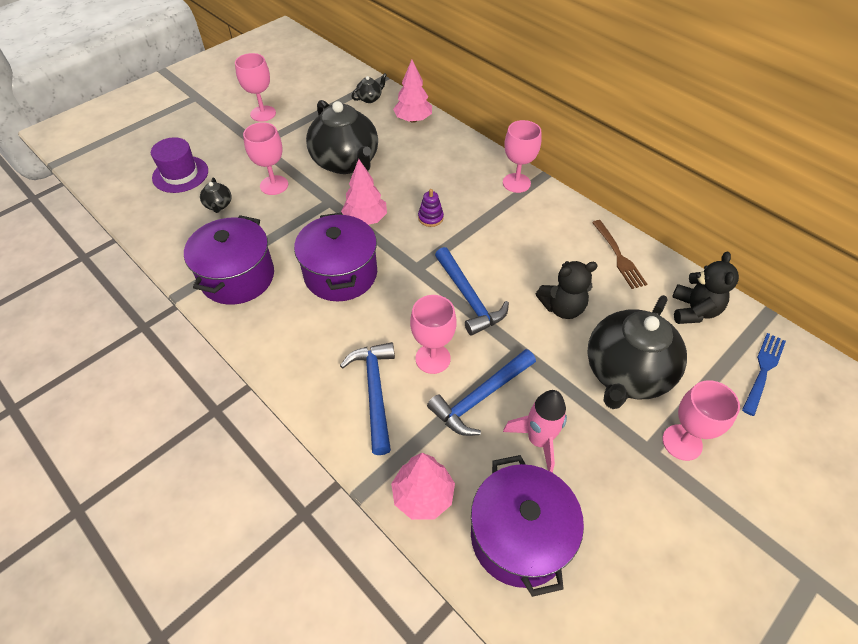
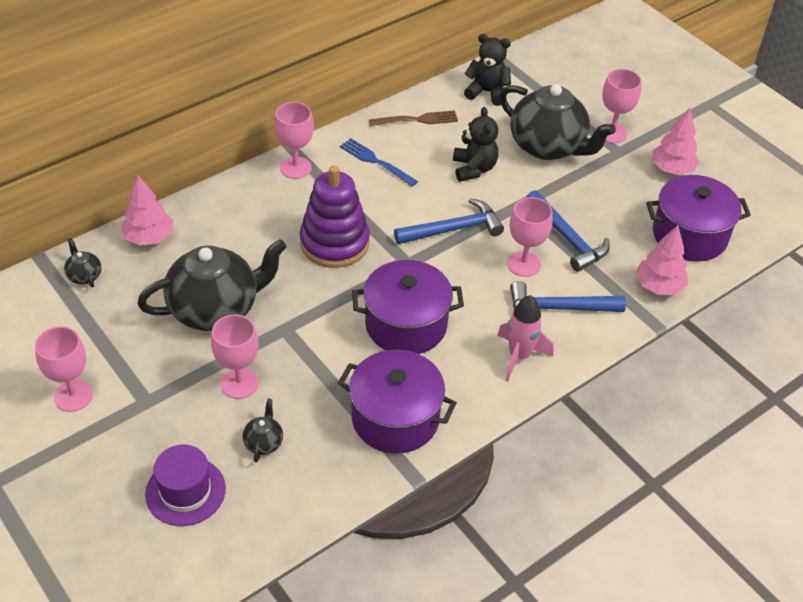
camera: 85 degrees left, 5 degrees down
(218, 205) = (264, 442): black teapot -> black teapot turned 75 degrees counterclockwise
(365, 219) = (324, 298): pink tree -> pink tree (672, 169)
(430, 218) = (334, 243): purple stacking toy -> purple stacking toy, size x2.41
(538, 440) = (609, 210): pink rocket -> pink rocket (519, 356)
(763, 371) = (550, 74): blue fork -> blue fork (376, 162)

